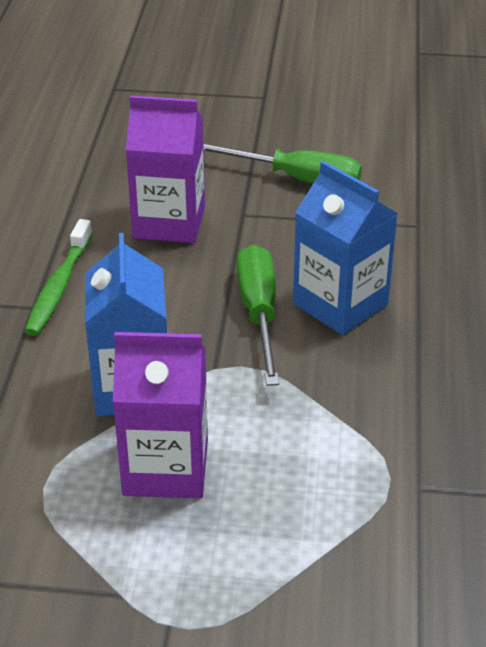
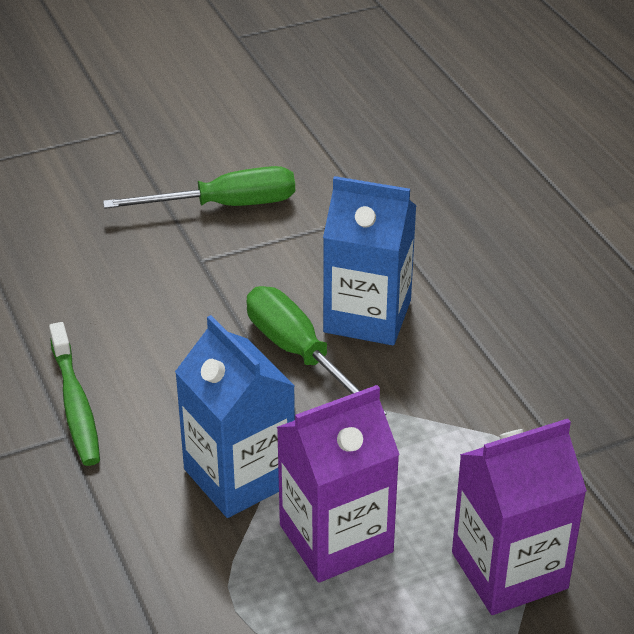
camera: 30 degrees left, 0 degrees up
(169, 222) = (134, 295): purple carton -> purple carton (509, 570)

